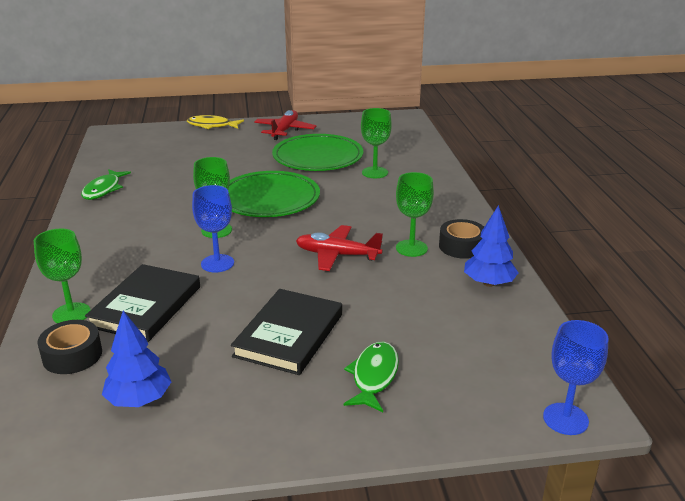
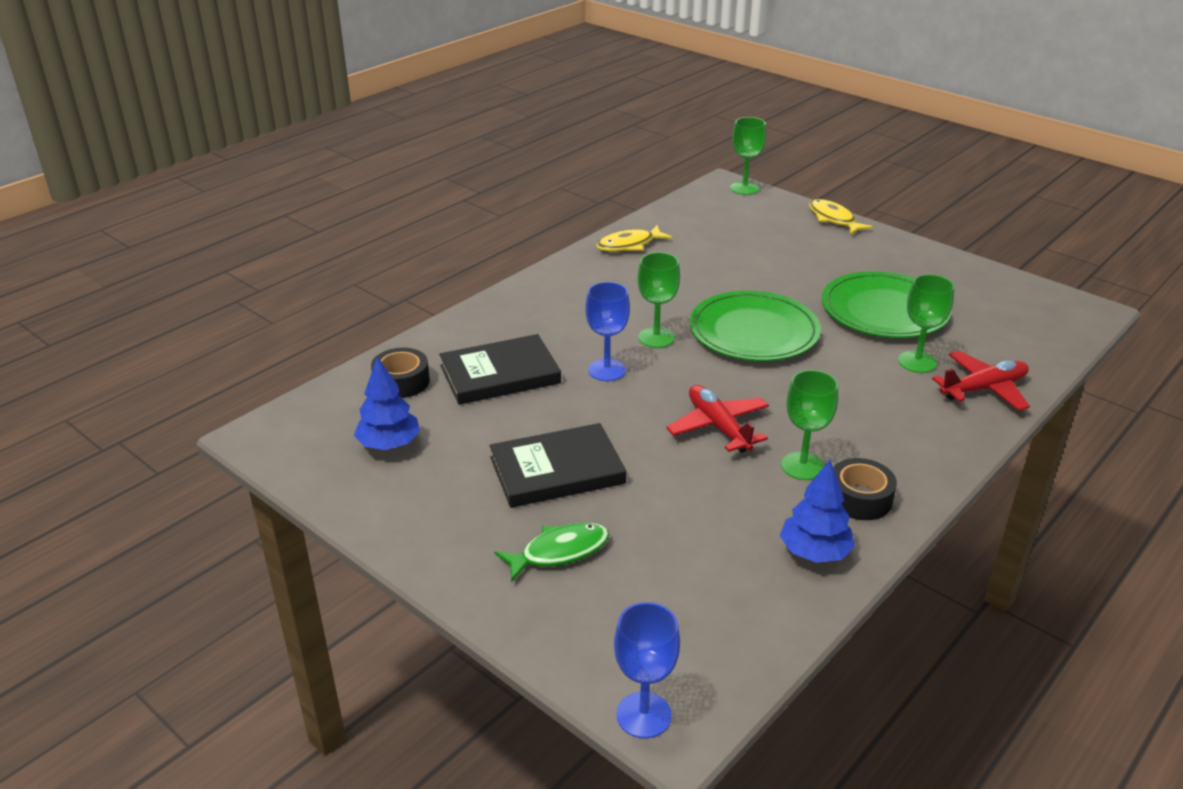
camera: 50 degrees right, 5 degrees up
(71, 314) = (447, 348): green goblet -> green goblet (744, 188)
(103, 189) = (629, 245): green fish -> yellow fish
(285, 131) = (902, 261): red plane -> red plane (983, 389)

